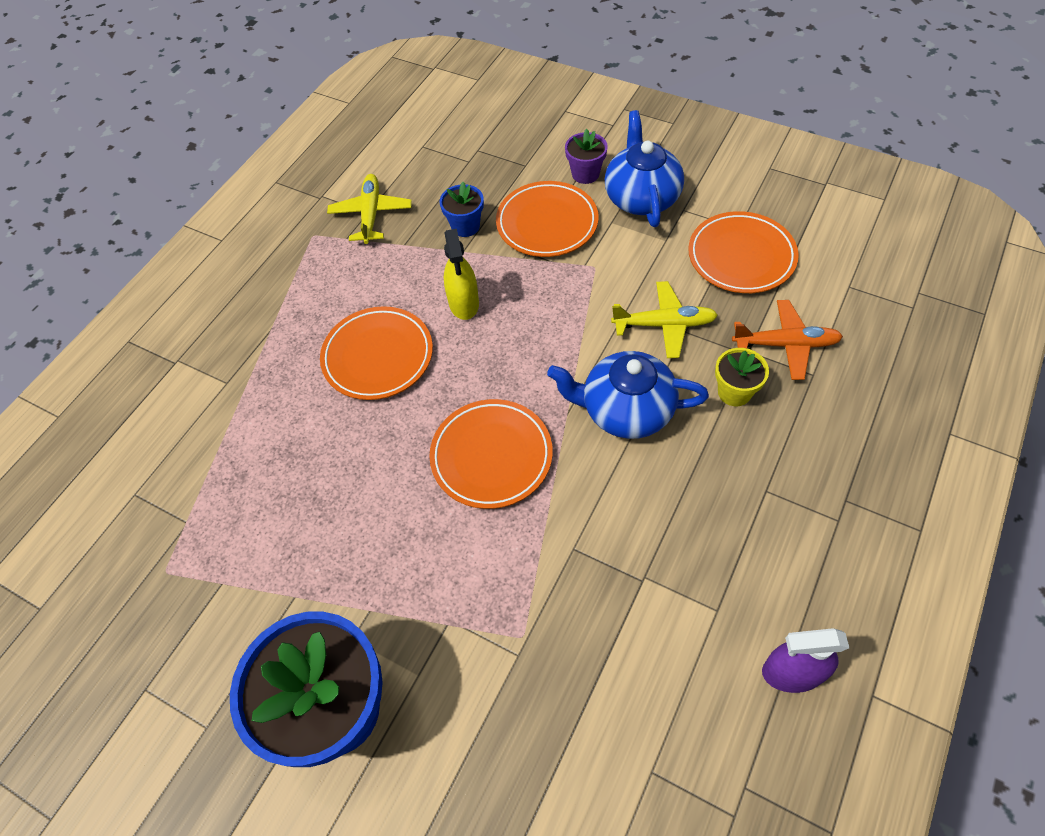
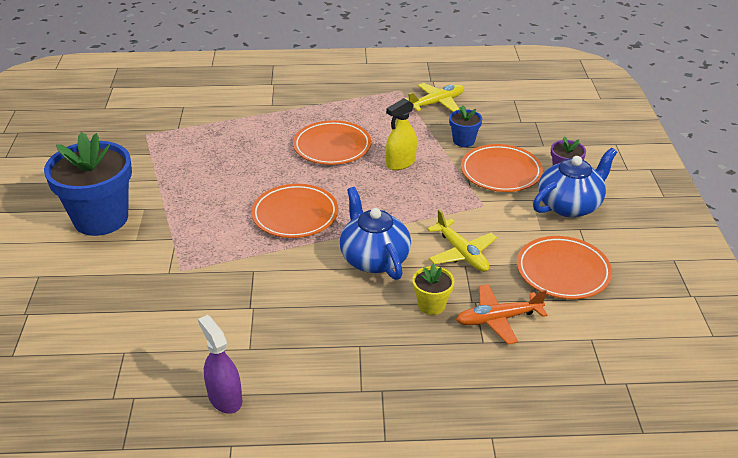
camera: 55 degrees right, 20 degrees down
(785, 344) = (498, 319): orange plane -> orange plane turned 105 degrees clockwise

